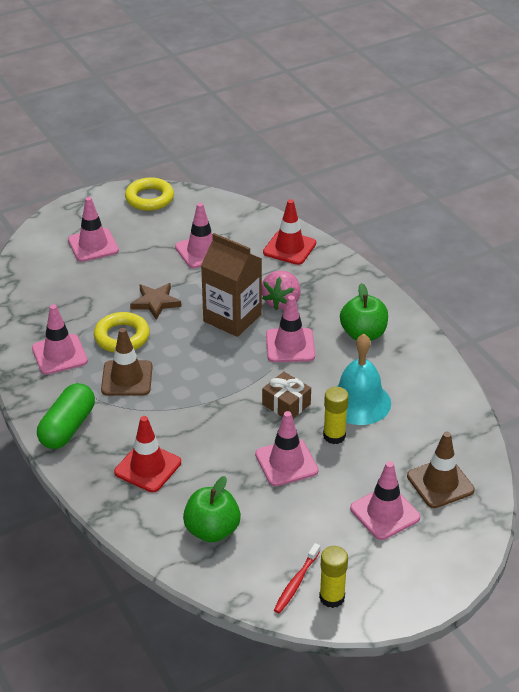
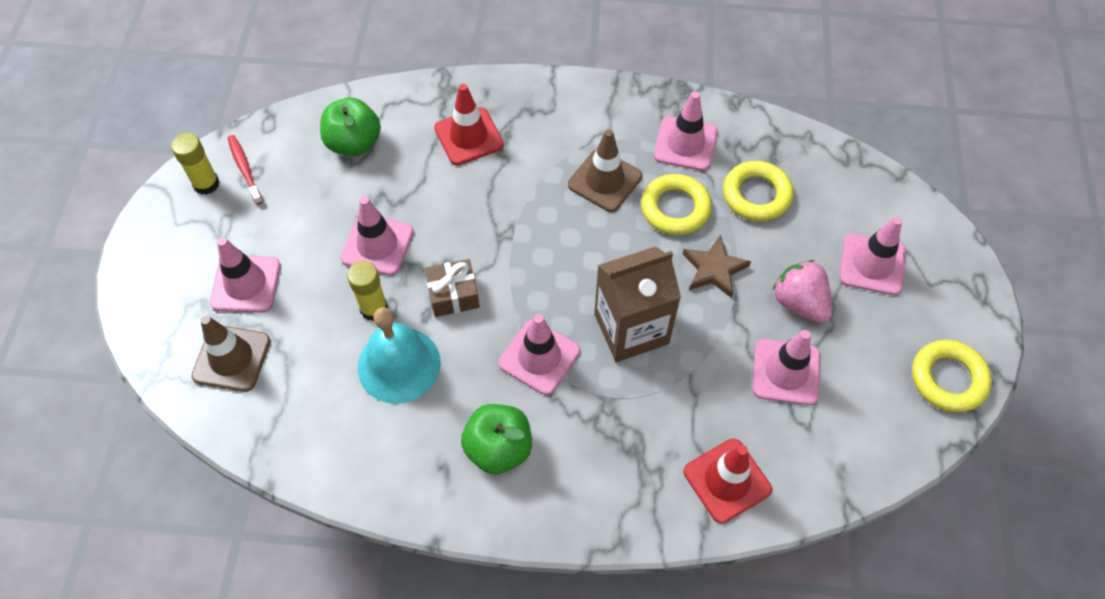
camera: 125 degrees right, 20 degrees up
(68, 427) = (571, 104): green capsule -> none
(78, 307) = (756, 195): none -> yellow ring
(282, 302) = (622, 399): pink strawberry -> pink strawberry (799, 303)

